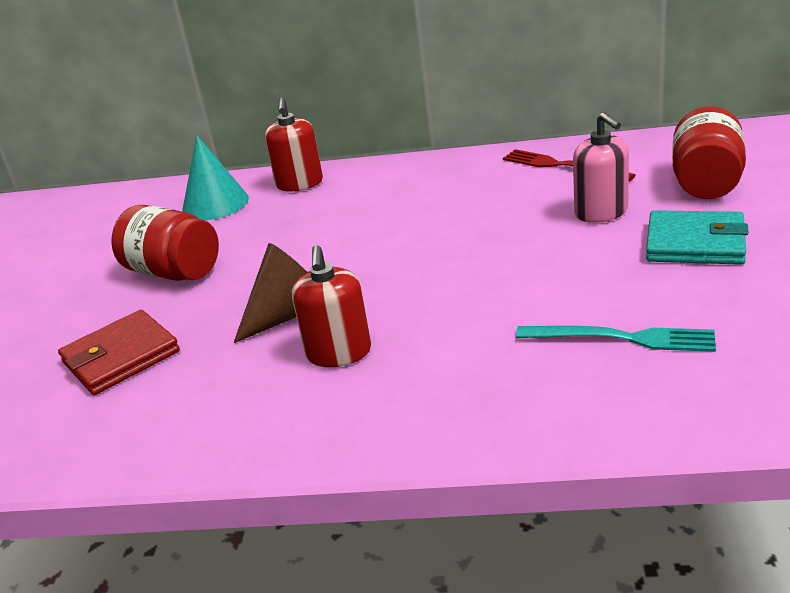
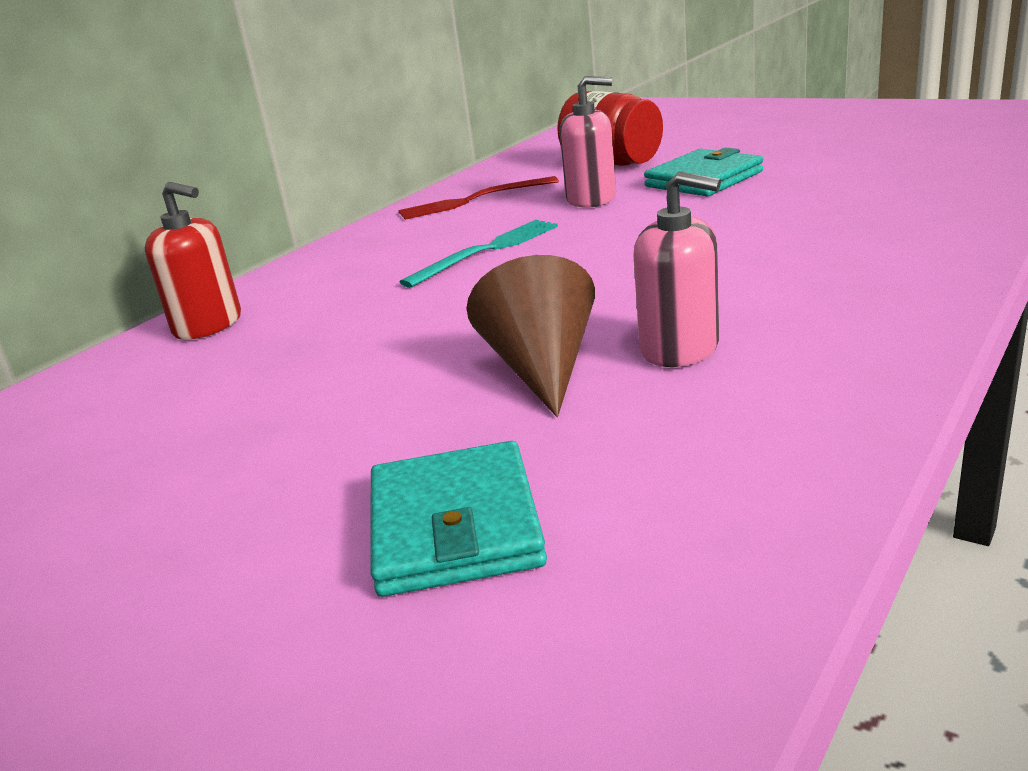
camera: 60 degrees left, 5 degrees down
(121, 357) = (455, 526): red wallet -> turquoise wallet
(174, 272) = (265, 448): red jar -> none
(215, 204) = (122, 391): turquoise cone -> none
(339, 352) = (680, 348): red soap dispenser -> pink soap dispenser
(621, 338) = (822, 222): turquoise fork -> turquoise fork (487, 251)

